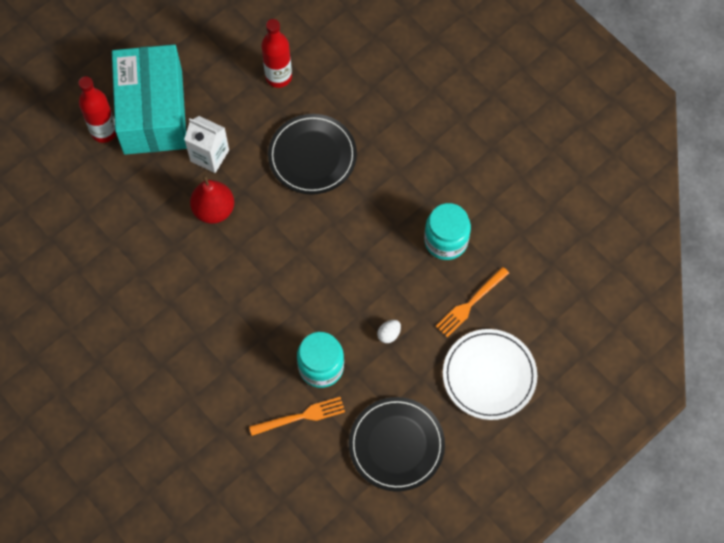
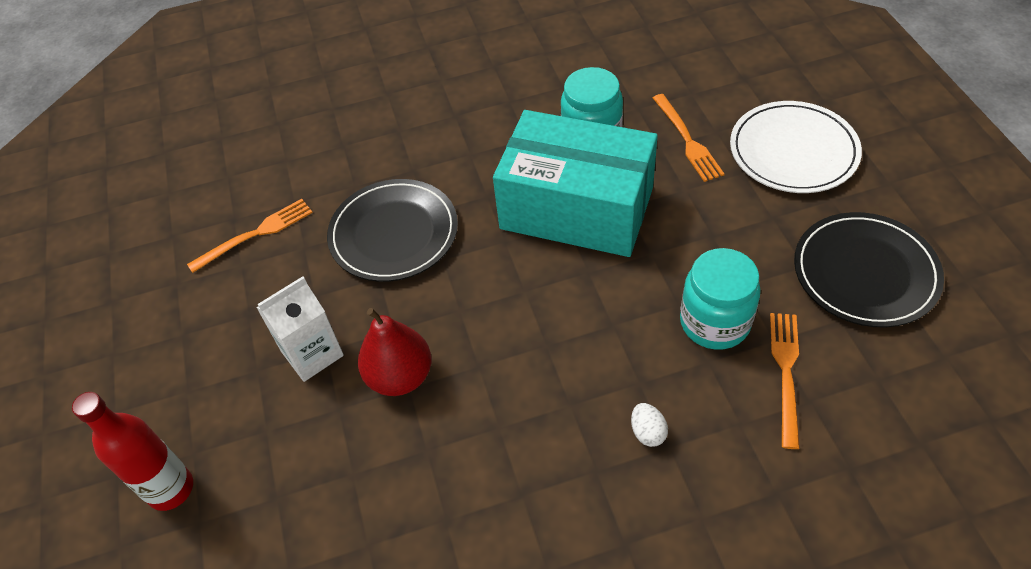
camera: 60 degrees left, 15 degrees down
(153, 112) = (191, 405): turquoise box -> turquoise box (576, 208)
(278, 77) = (256, 234): red bottle -> orange fork
(389, 334) = (695, 231): white egg -> white egg (647, 432)

